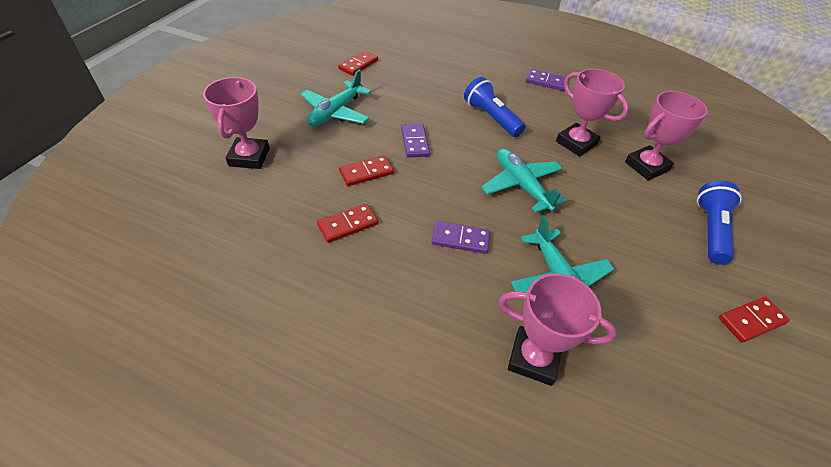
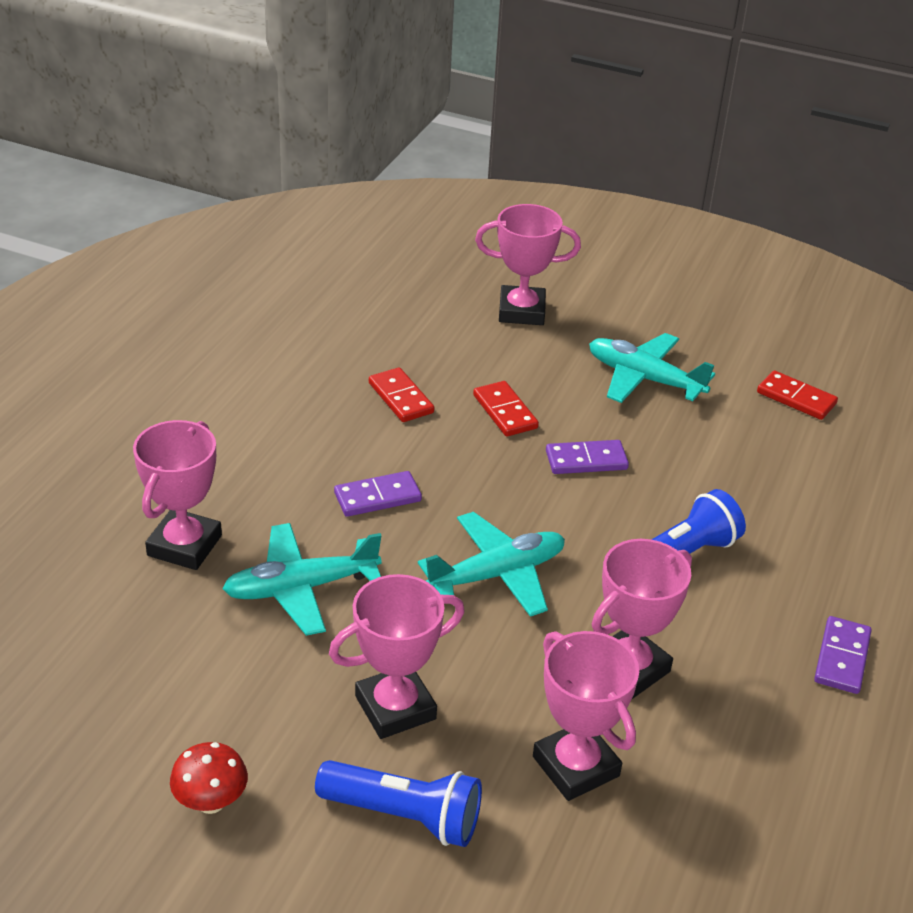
camera: 90 degrees right, 10 degrees down
(460, 239) = (377, 497): purple domino -> purple domino turned 60 degrees clockwise
(640, 233) = (395, 707): none -> pink trophy
(751, 320) = (211, 802): red domino -> red mushroom

